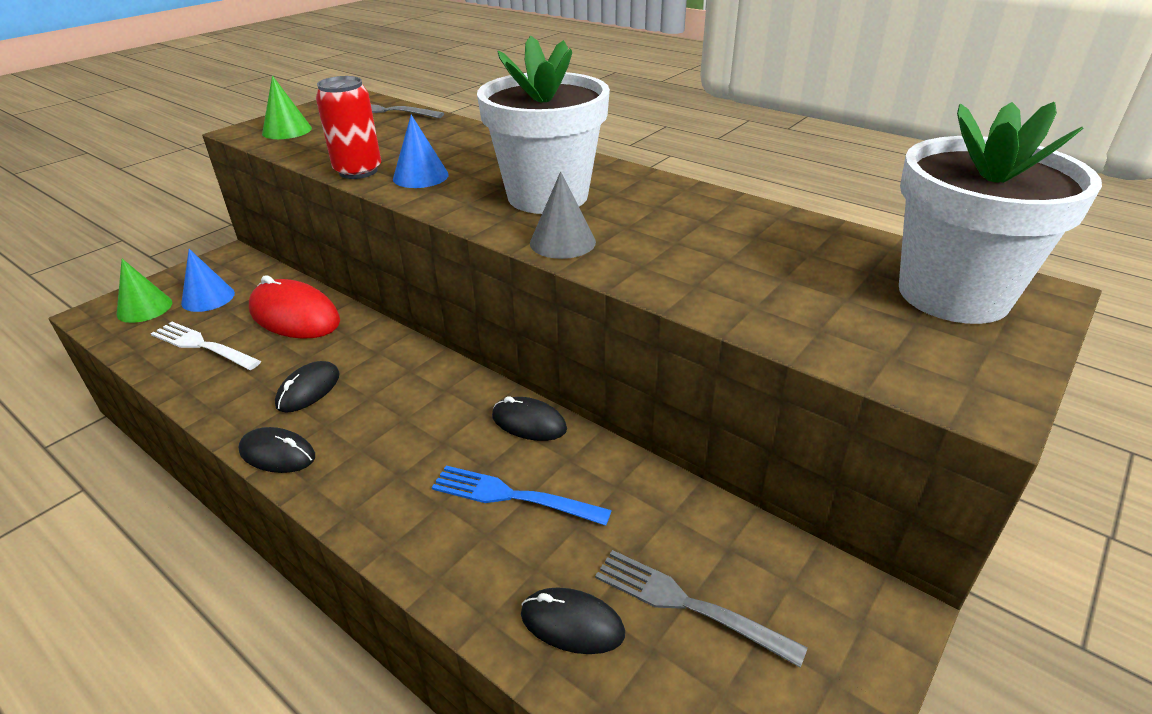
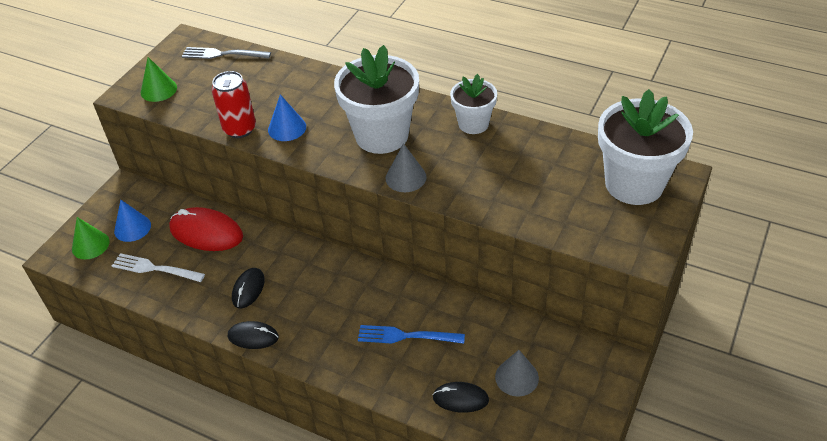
camera: 10 degrees left, 10 degrees up
(529, 423) = (399, 287): black mouse -> none
(688, 199) = (473, 124): none -> white flower pot
(688, 605) = (516, 377): grey fork -> grey cone

